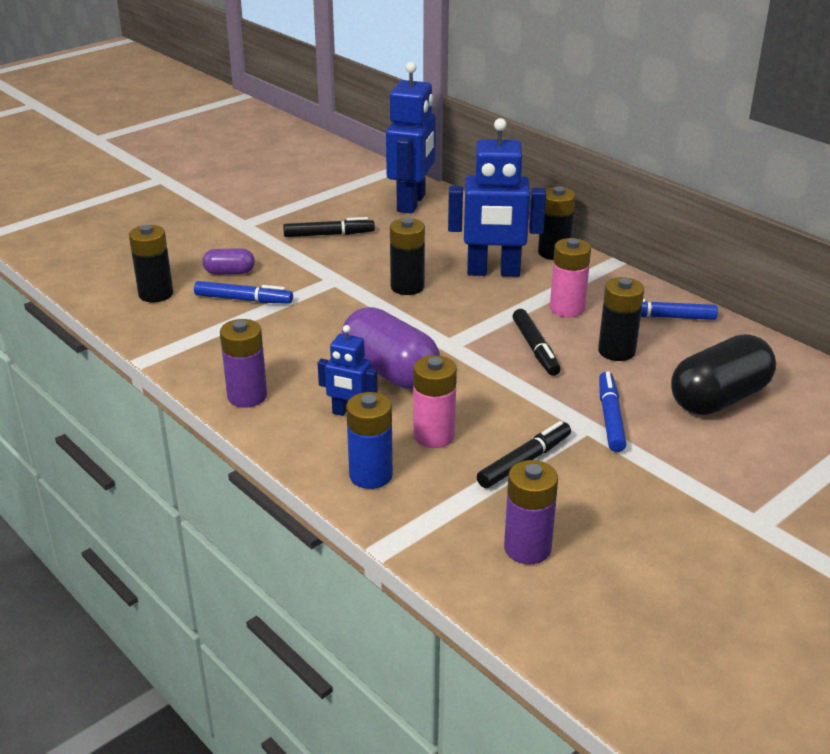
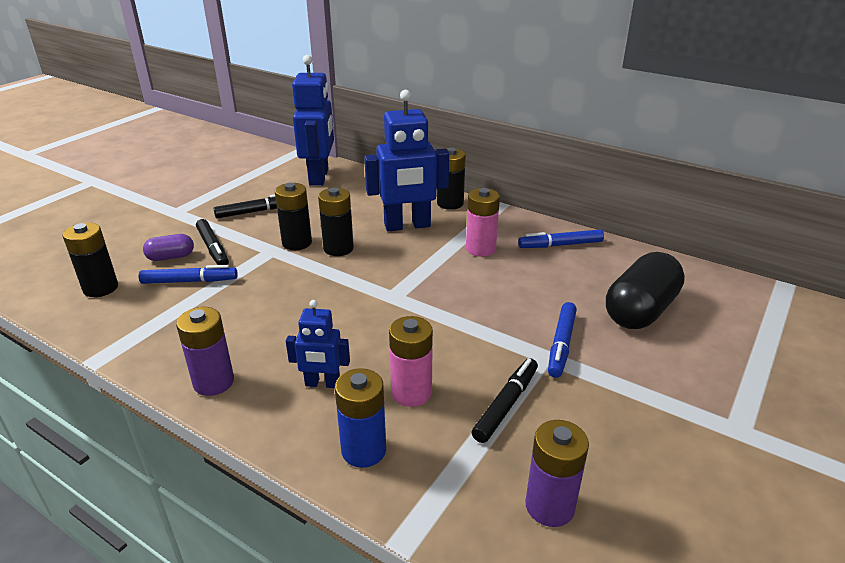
camera: 15 degrees left, 0 degrees up
(390, 371) = (348, 332): purple capsule -> none
(535, 348) = (469, 289): black marker -> black marker (213, 248)
(610, 418) = (561, 344): blue marker -> blue marker turned 150 degrees counterclockwise
(616, 351) = (537, 280): black battery -> black battery (297, 243)

